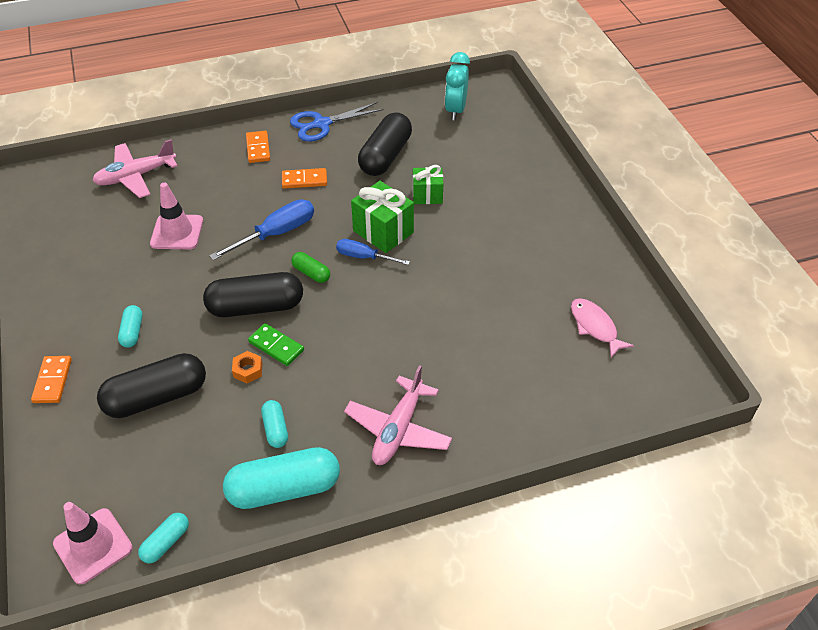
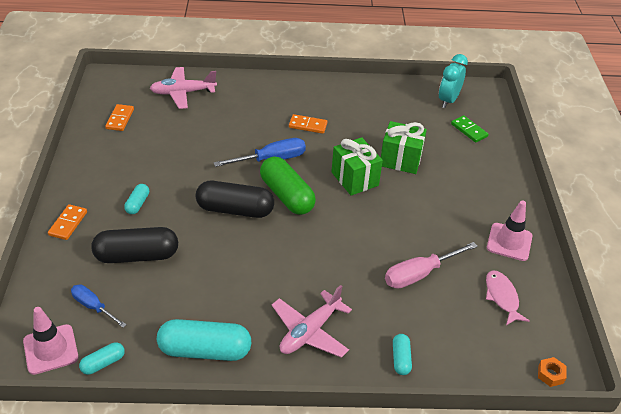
camera: 15 degrees right, 5 degrees down
(177, 232) = (197, 140): pink traffic cone -> pink traffic cone (509, 242)
(248, 370) = (211, 255): orange nut -> orange nut (550, 374)
(258, 148) = (281, 94): orange domino -> orange domino (120, 119)
(275, 429) = (215, 304): turquoise capsule -> turquoise capsule (401, 359)
(276, 346) = (239, 243): green domino -> green domino (469, 130)
(311, 273) = (286, 196): green capsule -> green capsule, size x2.05
(322, 124) = (337, 87): blue scissors -> none
(364, 257) = (332, 194): blue screwdriver -> blue screwdriver (93, 307)
(385, 156) = (378, 122): black capsule -> none
(427, 195) = (400, 160): green gift -> green gift, size x1.54
(497, 325) = (419, 274): none -> pink screwdriver

